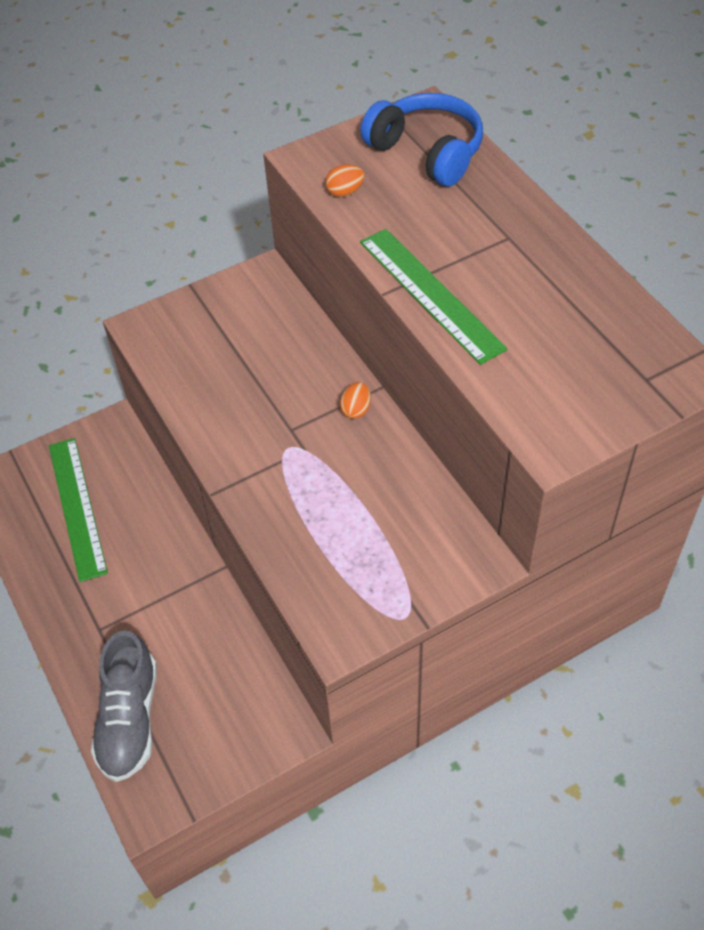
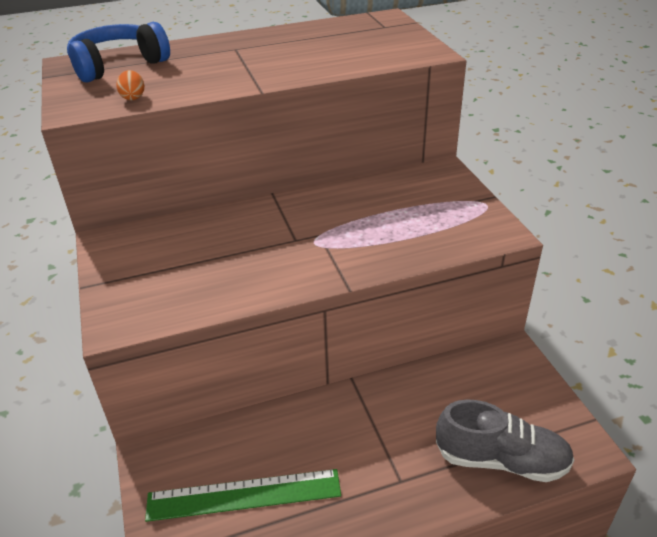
camera: 80 degrees left, 15 degrees down
(356, 409) = (289, 206): orange egg -> none
(431, 294) = (274, 76): green ruler -> none

